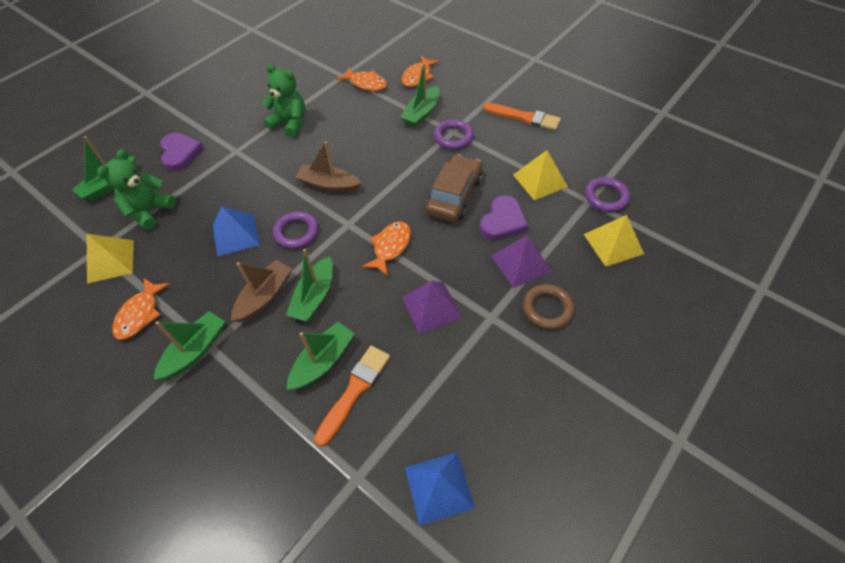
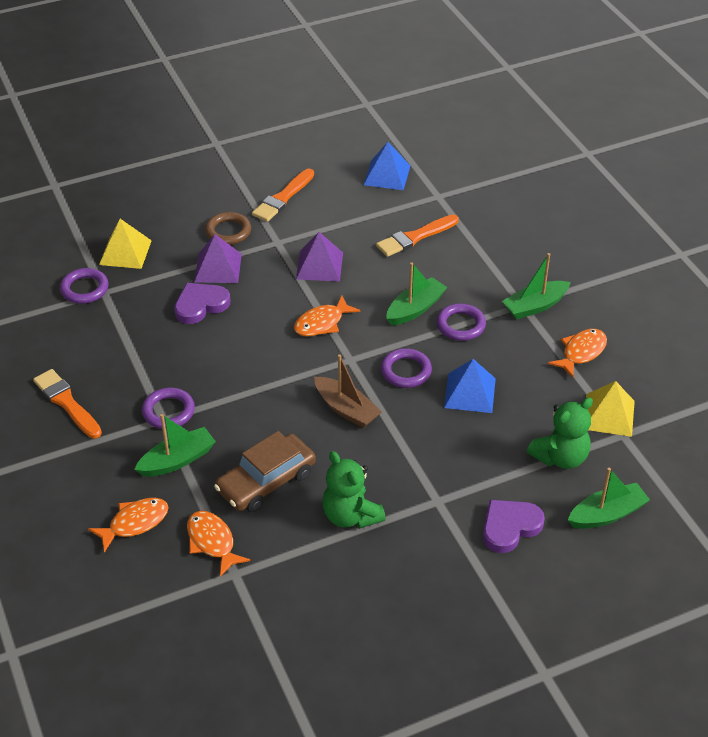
camera: 155 degrees left, 10 degrees down
(180, 153) = (509, 527): purple heart -> purple heart turned 45 degrees clockwise
(264, 296) = (460, 325): brown boat -> purple ring
(323, 361) = (430, 262): green boat -> none
(454, 195) = (224, 346): brown car -> brown car (266, 481)
(531, 382) = (283, 198): none -> orange brush
(540, 180) = (127, 327): yellow pyramid -> none

